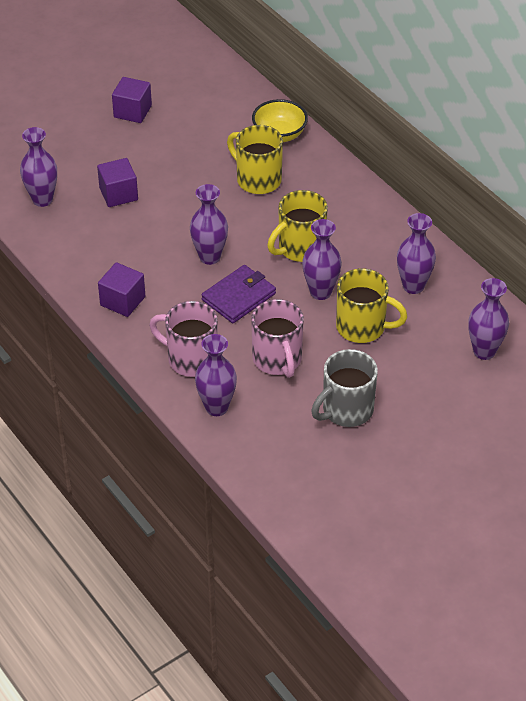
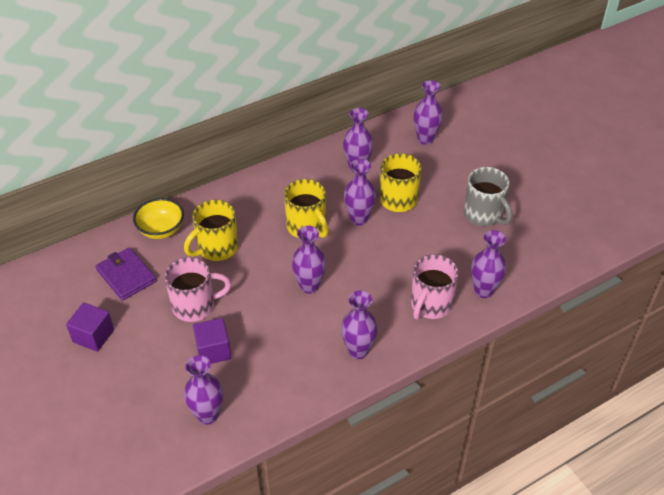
camera: 85 degrees left, 0 degrees up
(122, 301) = (358, 351): purple cube -> purple vase
(239, 297) = (360, 269): purple wallet -> purple wallet (126, 276)
(277, 360) = (432, 250): pink mug -> pink mug (195, 306)

